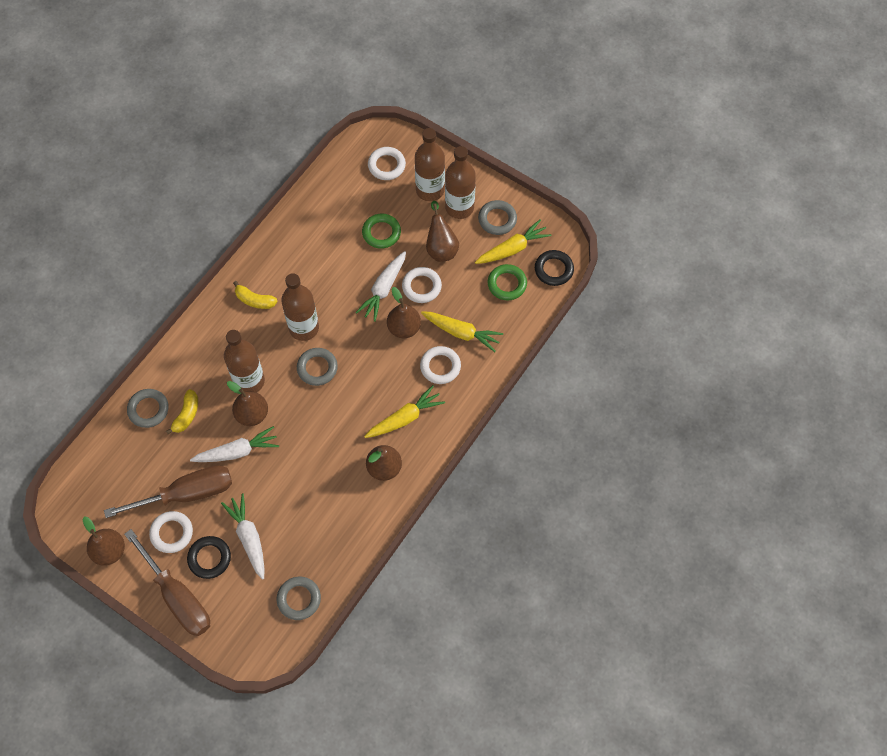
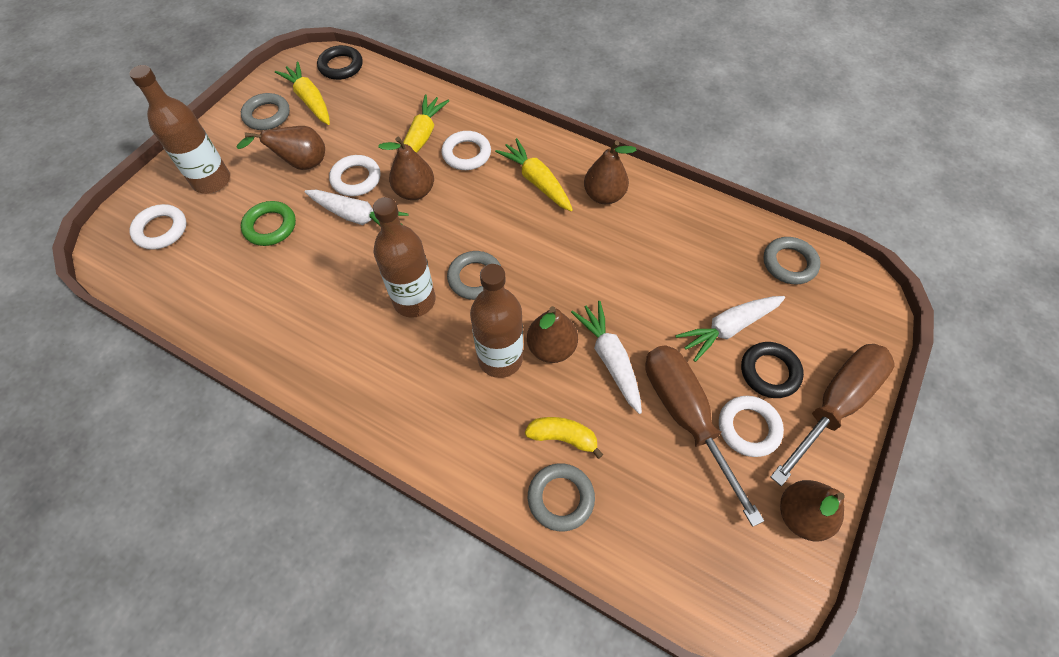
camera: 95 degrees left, 5 degrees down
(255, 300) = (368, 369): yellow banana -> none
(459, 207) = (243, 150): brown bottle -> none
(507, 284) = (357, 103): green ring -> none

